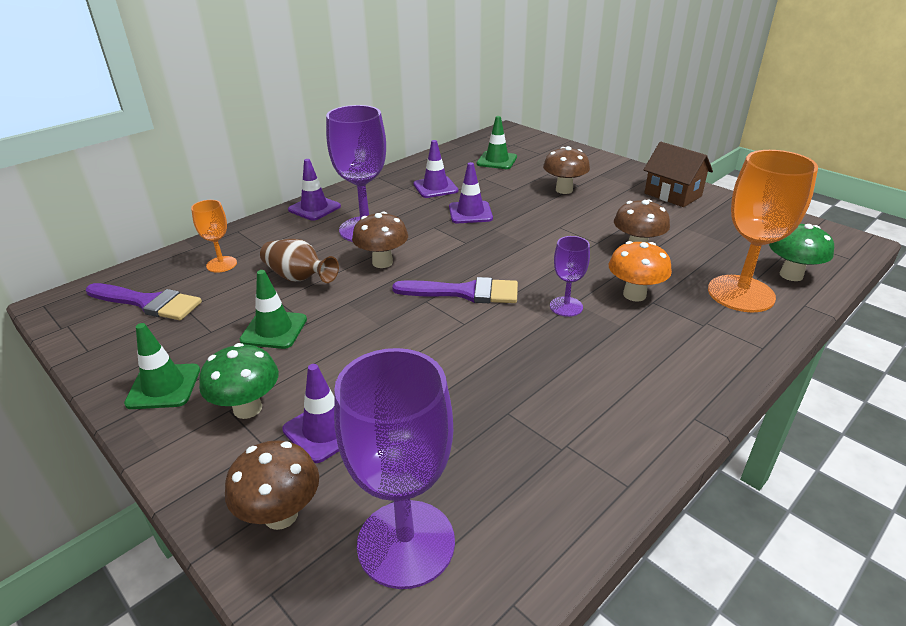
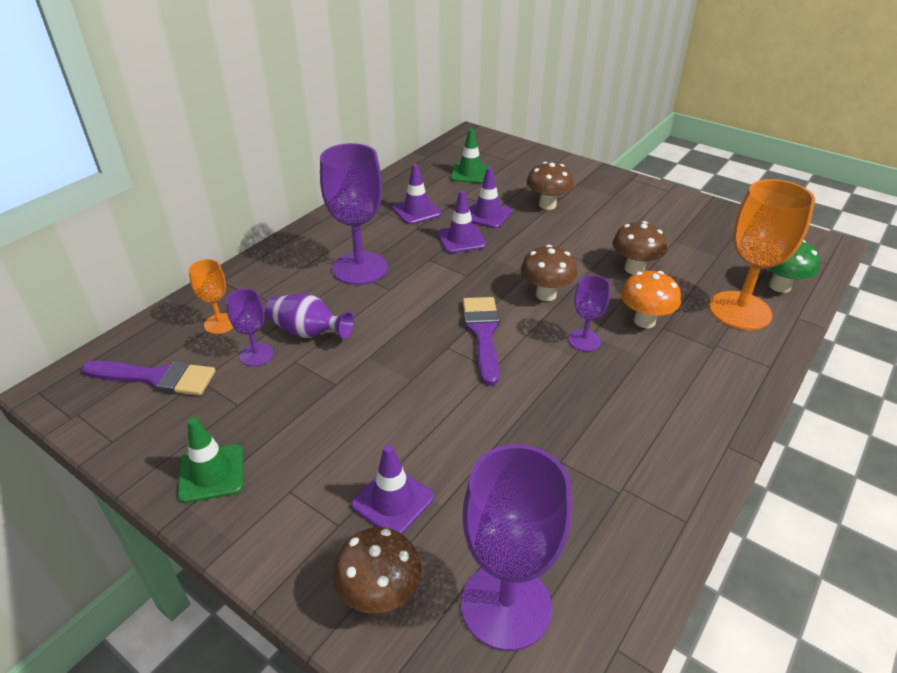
camera: 10 degrees left, 5 degrees up
(244, 292) = (256, 355): none -> purple goblet
(247, 408) = (308, 487): green mushroom -> none
(274, 330) = (304, 396): green traffic cone -> none
(298, 277) = (308, 332): brown vase -> purple vase
(314, 208) = (296, 246): purple traffic cone -> purple traffic cone (487, 215)
(382, 262) = (389, 306): brown mushroom -> brown mushroom (546, 294)
(464, 292) = (483, 334): purple brush -> purple brush turned 90 degrees counterclockwise
(673, 195) = (653, 203): brown house -> none

